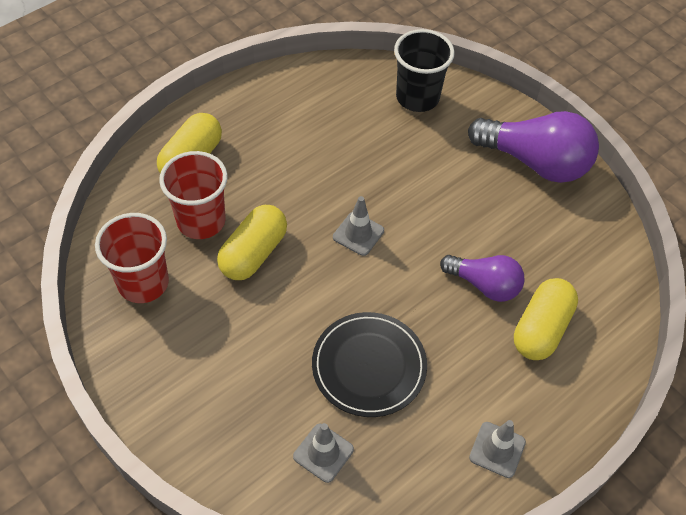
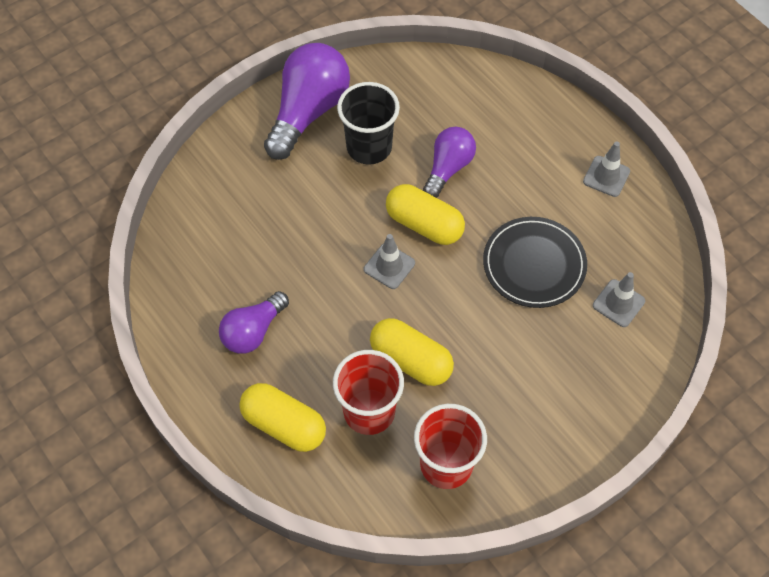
camera: 85 degrees left, 5 degrees up
(284, 133) = (253, 331): none -> purple light bulb
(417, 97) = (214, 202): black cup -> black cup (369, 147)
(541, 329) = (493, 131): yellow capsule -> yellow capsule (424, 224)

